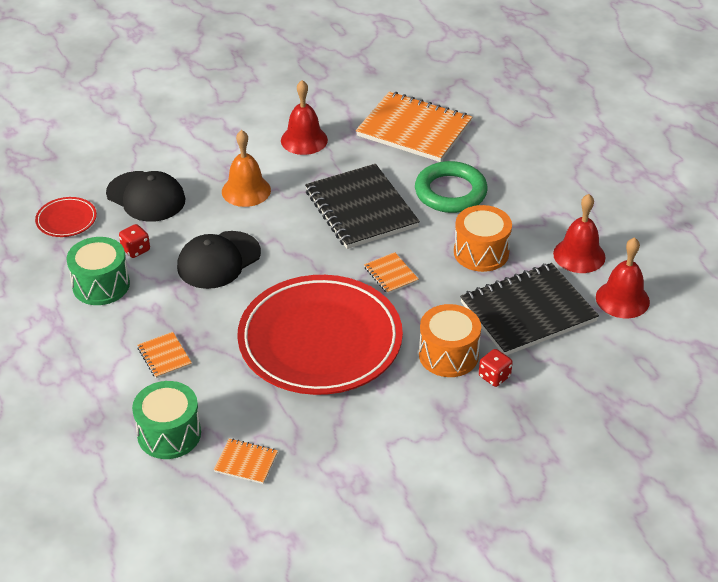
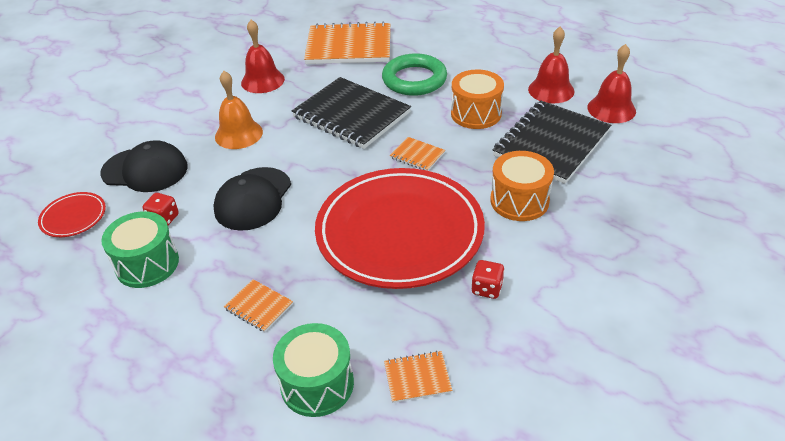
camera: 25 degrees left, 0 degrees up
(494, 376) = (571, 203): red dice -> red dice (486, 288)

